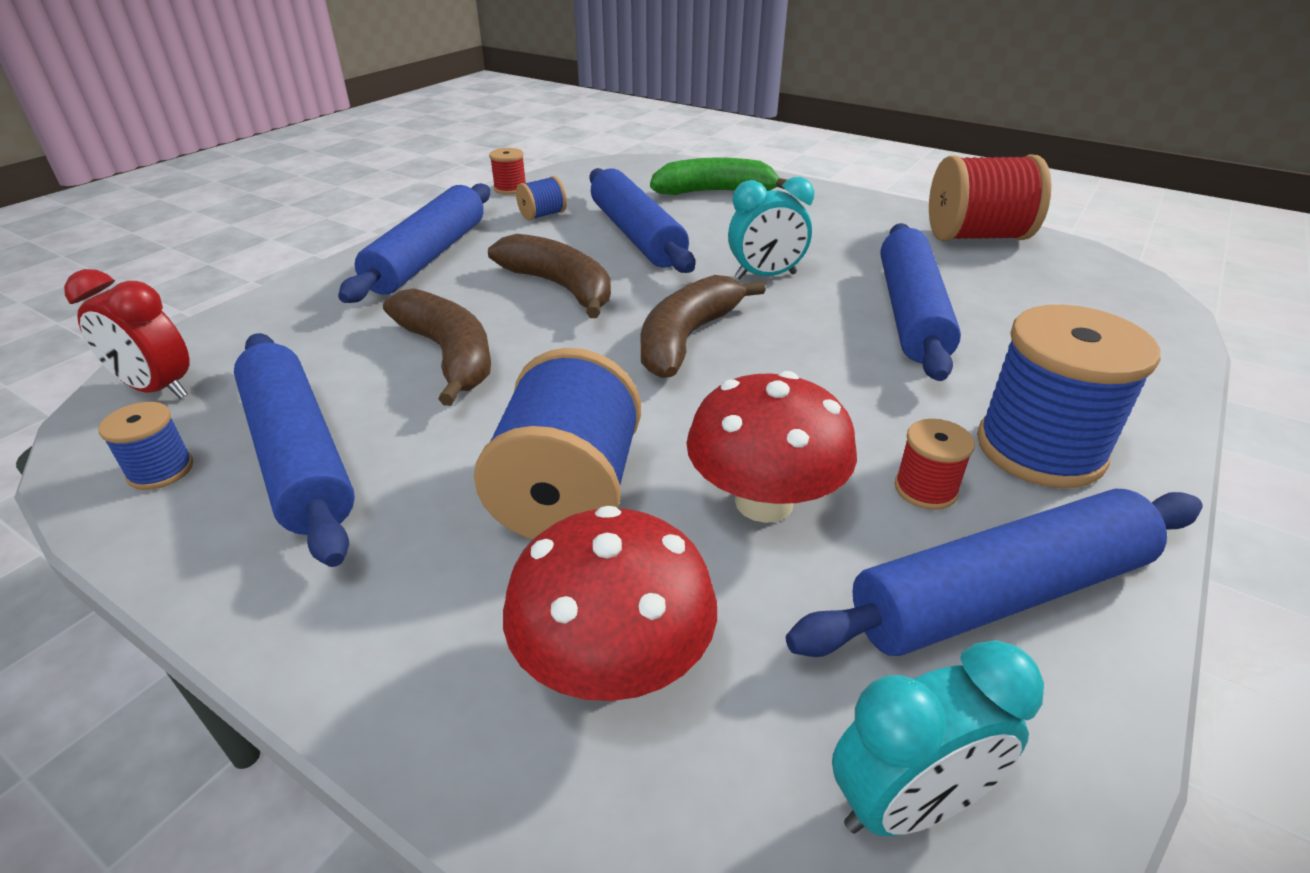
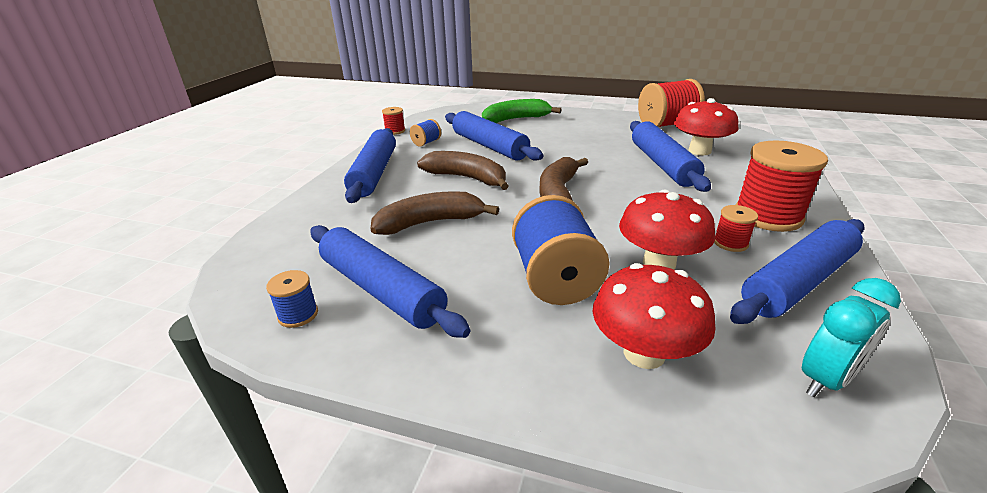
camera: 15 degrees left, 5 degrees down
(157, 389) = (256, 271): red clock -> none
(449, 355) = (430, 223): brown banana -> brown banana turned 60 degrees counterclockwise
(765, 276) = (576, 157): turquoise clock -> none
(1001, 297) = (699, 151): none -> red mushroom
(1040, 449) = (768, 216): blue spool -> red spool

